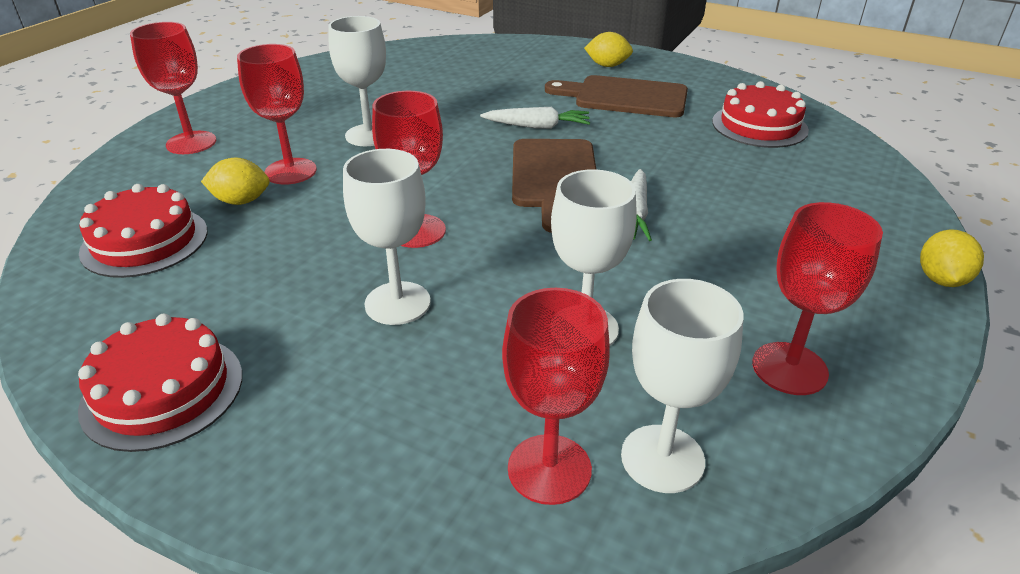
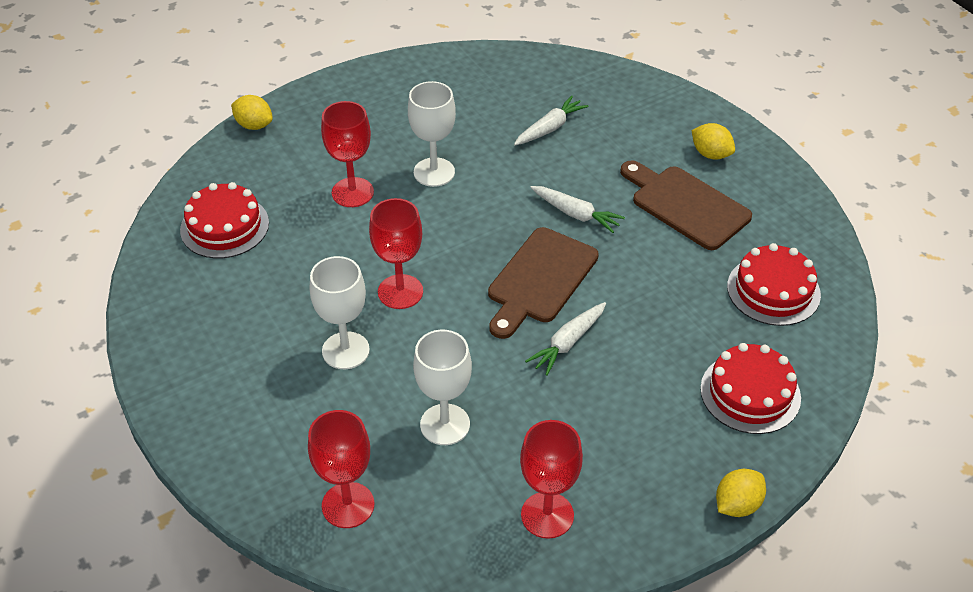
camera: 30 degrees right, 10 degrees up
(163, 391) = (182, 356): red cake -> red cake (750, 393)
(191, 143) = (301, 130): red goblet -> none
(241, 201) = (302, 211): yellow lemon -> yellow lemon (254, 125)
(454, 83) = (550, 128): none -> white carrot
(662, 458) = (413, 530): white goblet -> none

